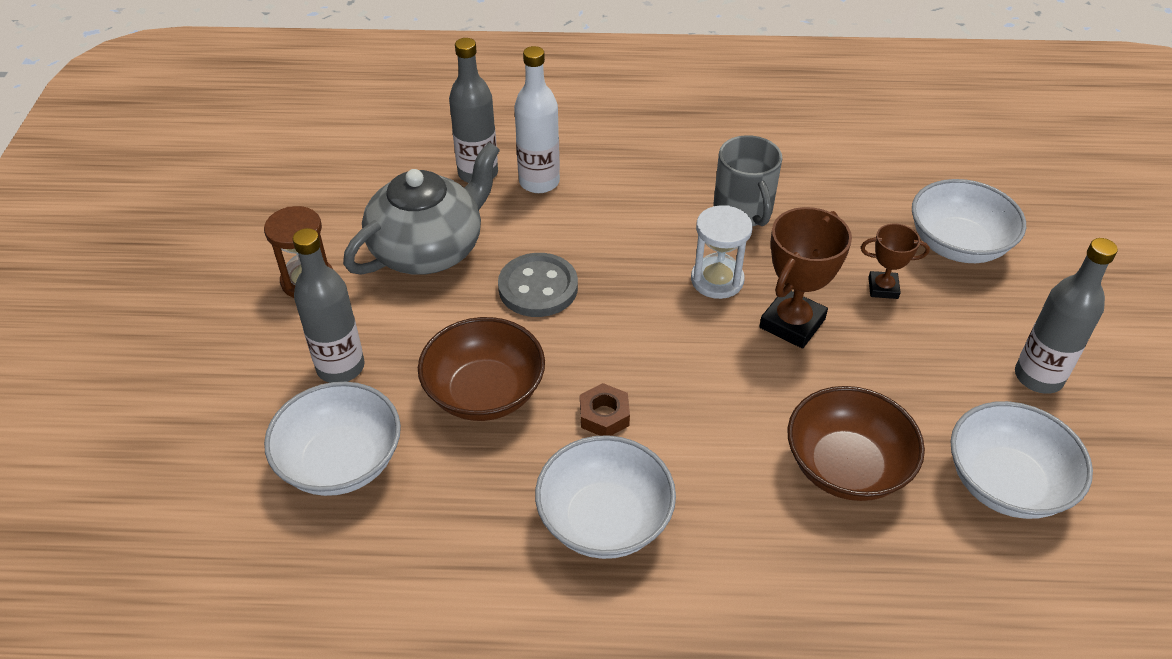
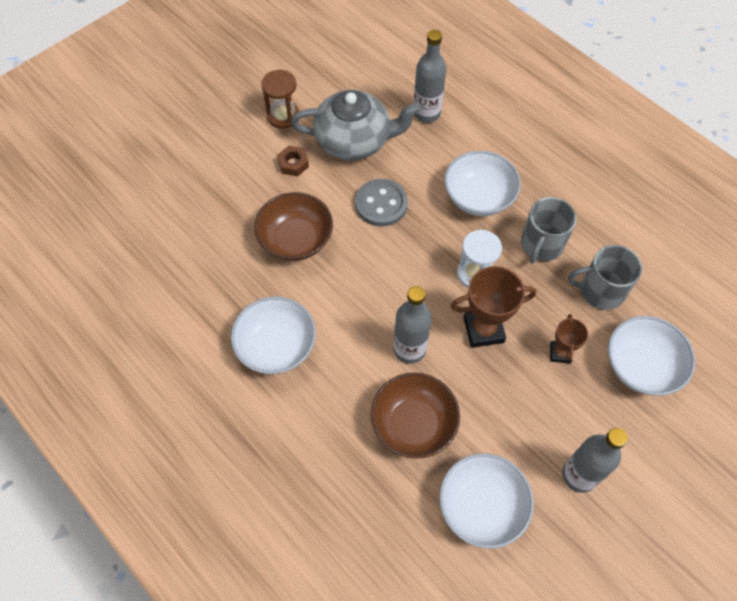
camera: 45 degrees right, 15 degrees up
(340, 367) = (251, 174): grey bottle -> grey bottle (409, 349)
(341, 462) = (204, 222): white bowl -> white bowl (478, 197)
(539, 182) = (451, 142): white bottle -> none
(604, 415) = (334, 297): brown nut -> brown nut (293, 164)
(844, 210) = (600, 290): none -> grey mug
(883, 288) = (560, 353): brown trophy -> brown trophy turned 45 degrees clockwise

